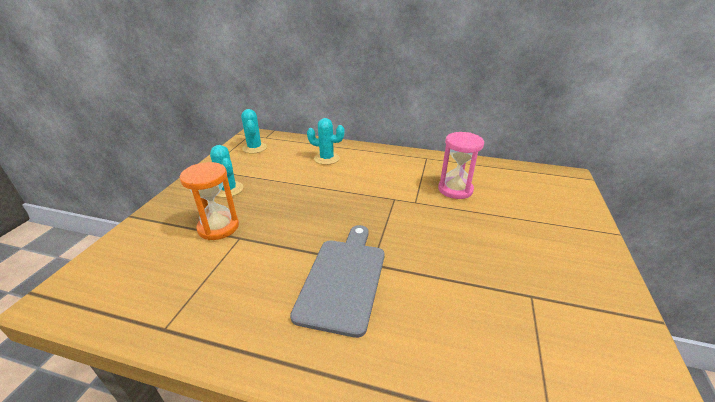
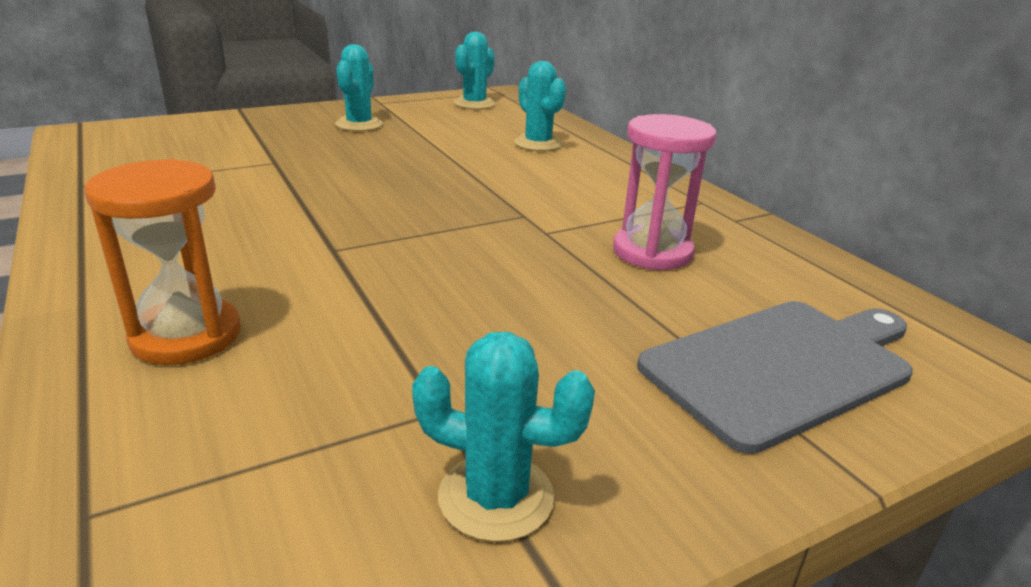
camera: 45 degrees right, 5 degrees down
(218, 227) = (278, 146): orange hourglass -> orange hourglass (186, 336)
(343, 279) = (272, 242): grey cutting board -> grey cutting board (782, 367)
(591, 308) = (496, 497): none -> turquoise cactus

